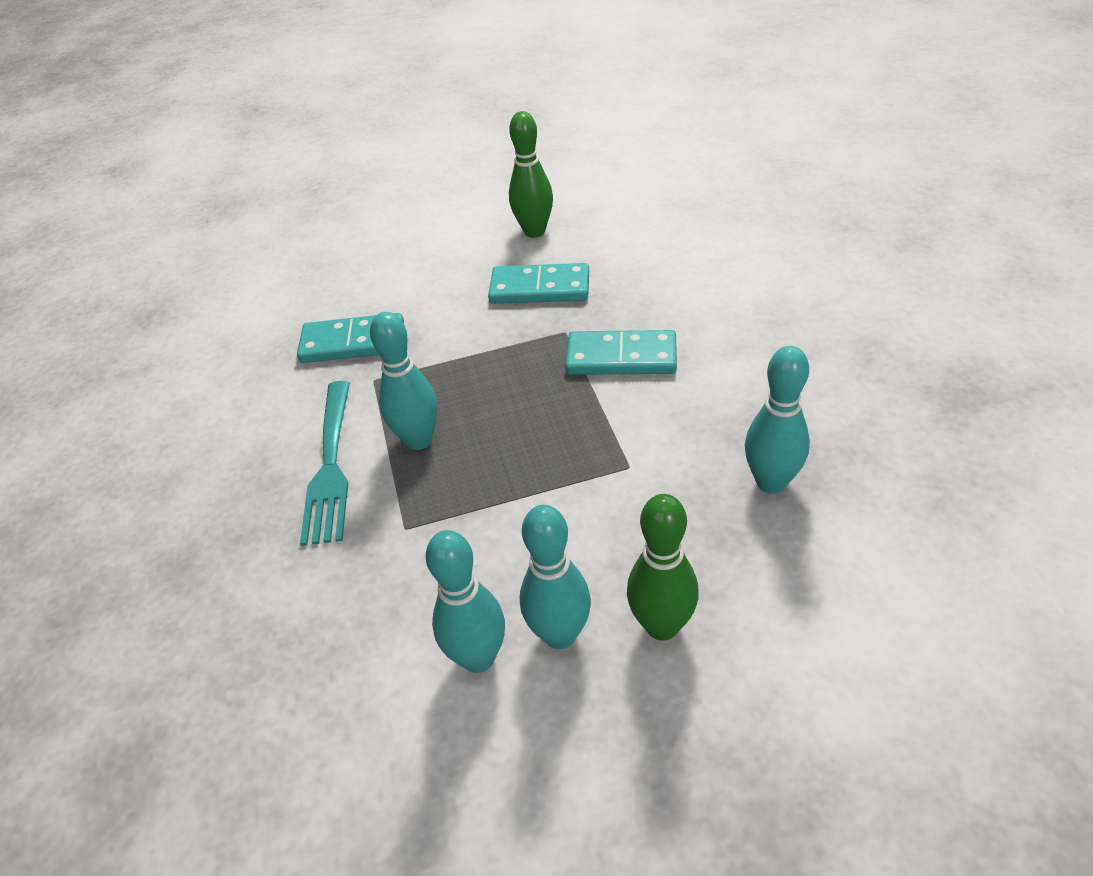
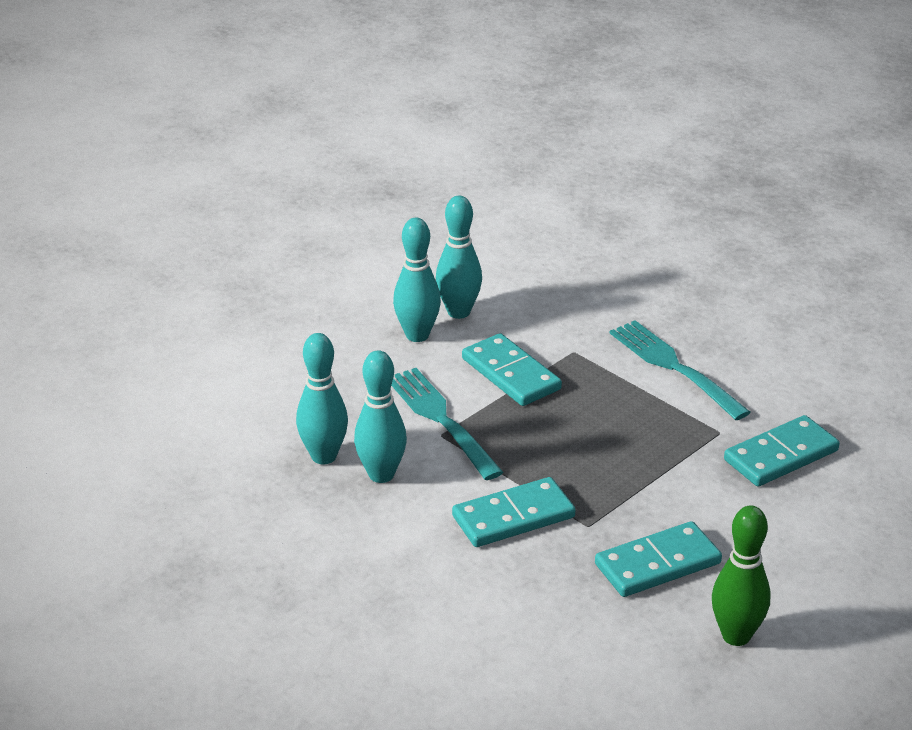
camera: 145 degrees right, 10 degrees down
(418, 440) = (626, 402): turquoise bowling pin -> turquoise bowling pin (381, 475)
(497, 521) = (510, 374): none -> turquoise domino
(616, 484) = (442, 420): none -> turquoise fork
(662, 626) = (356, 357): green bowling pin -> none

